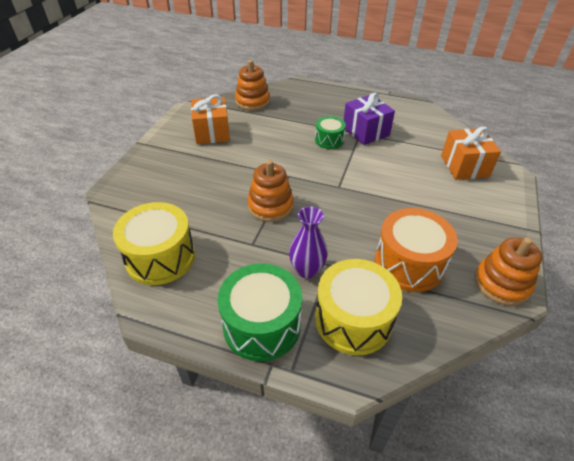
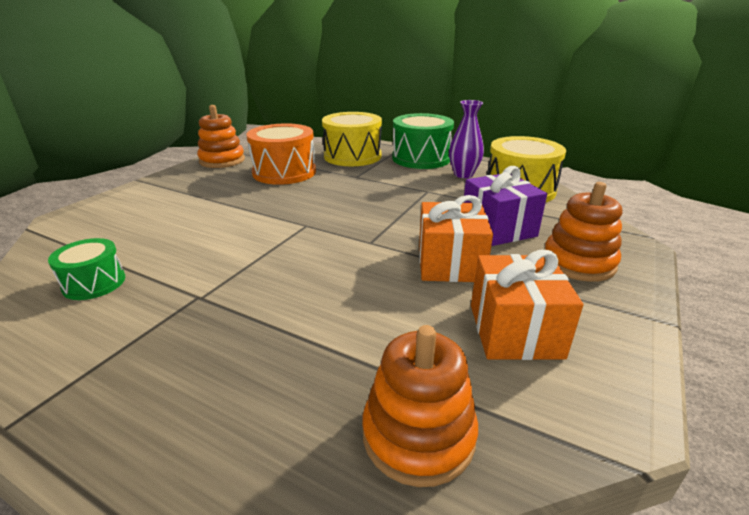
camera: 170 degrees left, 15 degrees down
(270, 206) = (403, 214): orange stacking toy -> orange stacking toy (578, 262)
(307, 270) = (377, 175): purple vase -> purple vase (463, 174)
(329, 140) = (272, 289): green drum -> green drum (94, 283)
(366, 131) = (185, 299): purple gift -> purple gift (498, 228)
(464, 166) = (105, 232): orange gift -> orange gift (450, 263)

